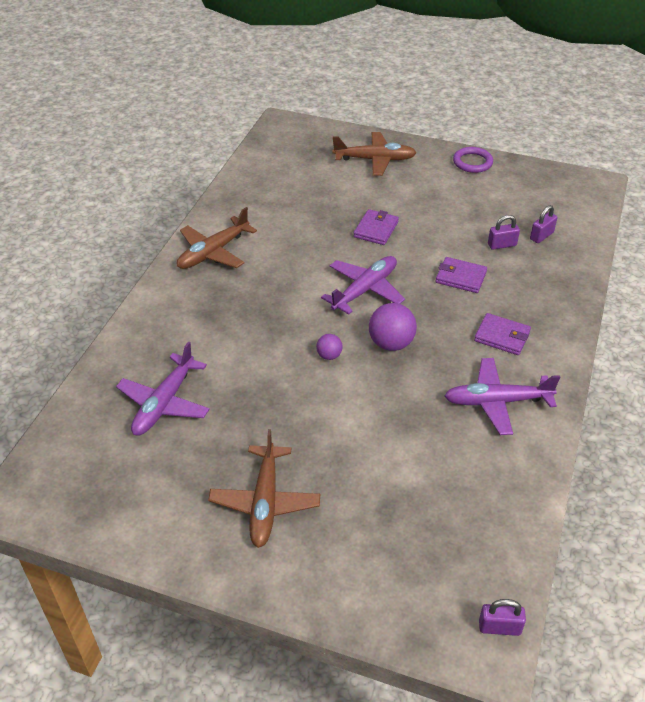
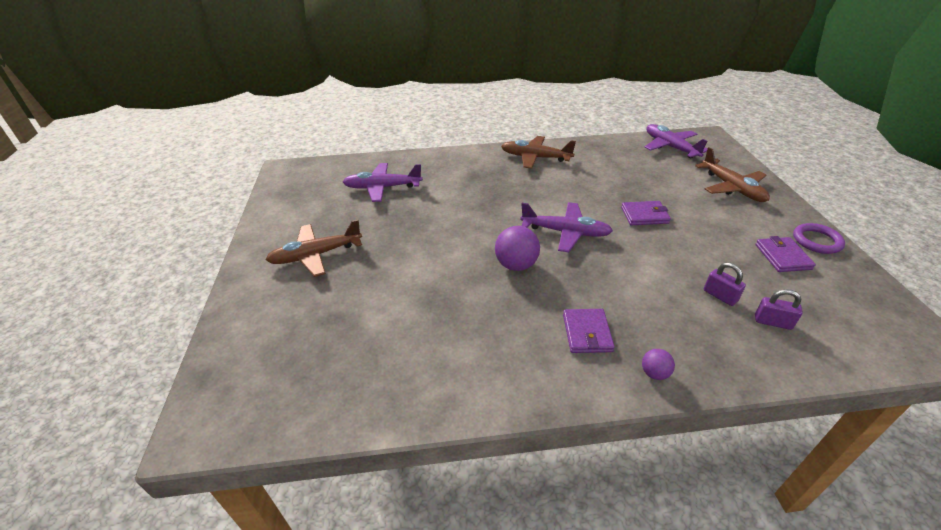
camera: 65 degrees right, 5 degrees down
(329, 355) = (476, 238): purple ball -> purple ball (654, 373)
(461, 277) = (640, 281): purple wallet -> purple wallet (782, 257)
(497, 401) = (496, 354): purple plane -> purple plane (670, 147)
(499, 627) = (223, 432): purple padlock -> none

